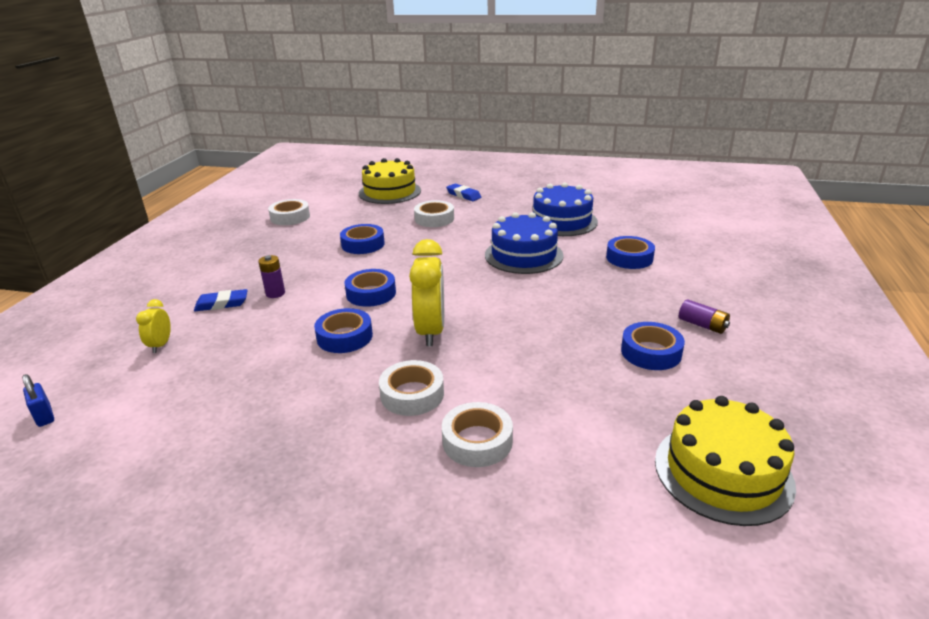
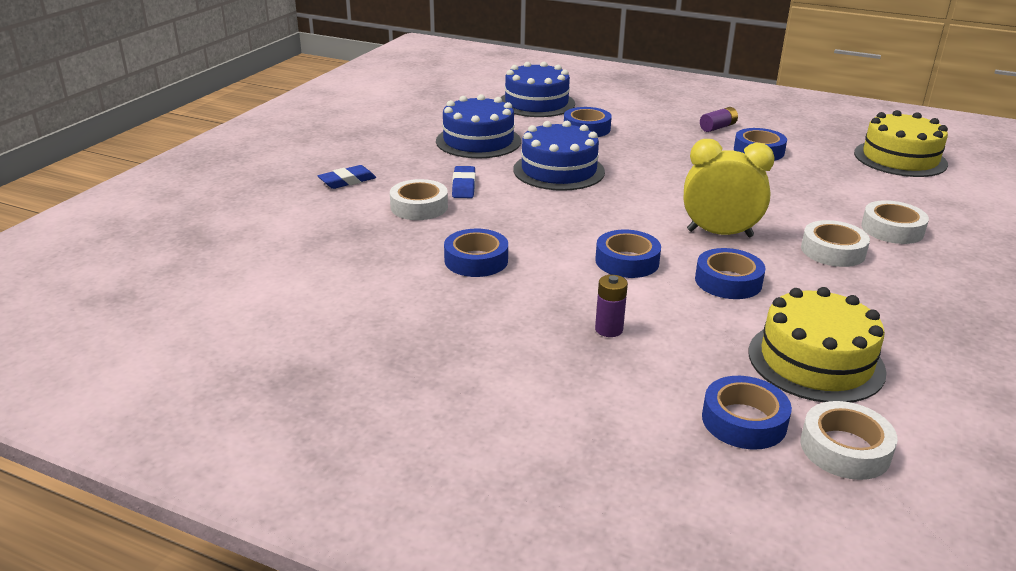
camera: 80 degrees left, 0 degrees up
(44, 416) = (926, 506): blue padlock -> none
(161, 345) = (744, 421): yellow clock -> blue tape
(222, 304) = (630, 374): blue eraser -> blue eraser (464, 186)
(290, 217) = (321, 321): white tape -> white tape (845, 449)
(390, 192) = (281, 230): yellow cake -> yellow cake (815, 361)
(672, 232) = (536, 103): none -> blue cake

